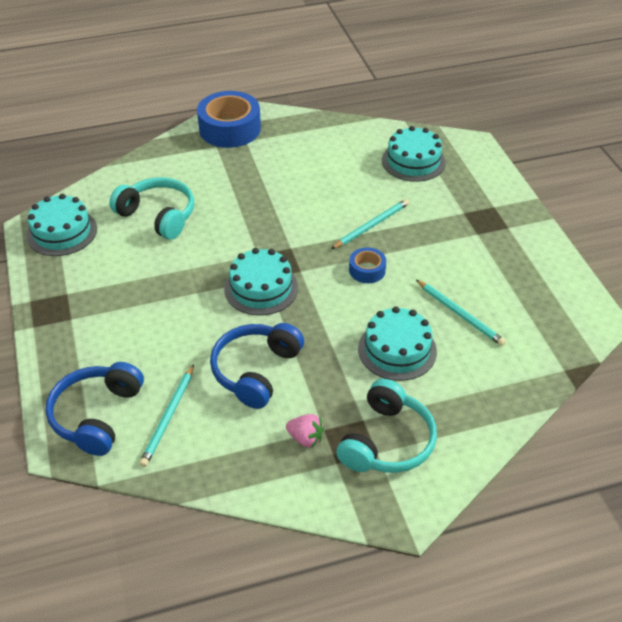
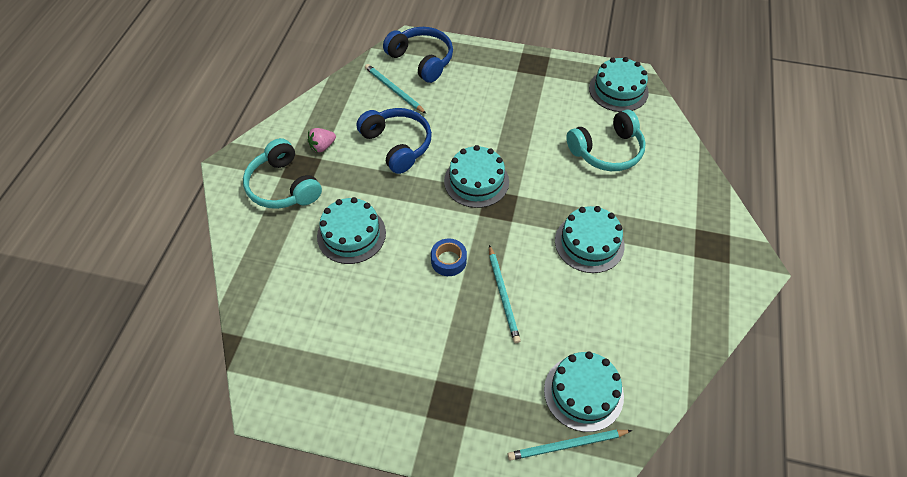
camera: 120 degrees right, 10 degrees up
(230, 129) = (722, 251): blue tape -> none
(277, 196) = (589, 243): none -> turquoise cake
(460, 314) = (352, 299): turquoise pencil -> turquoise pencil (567, 445)

